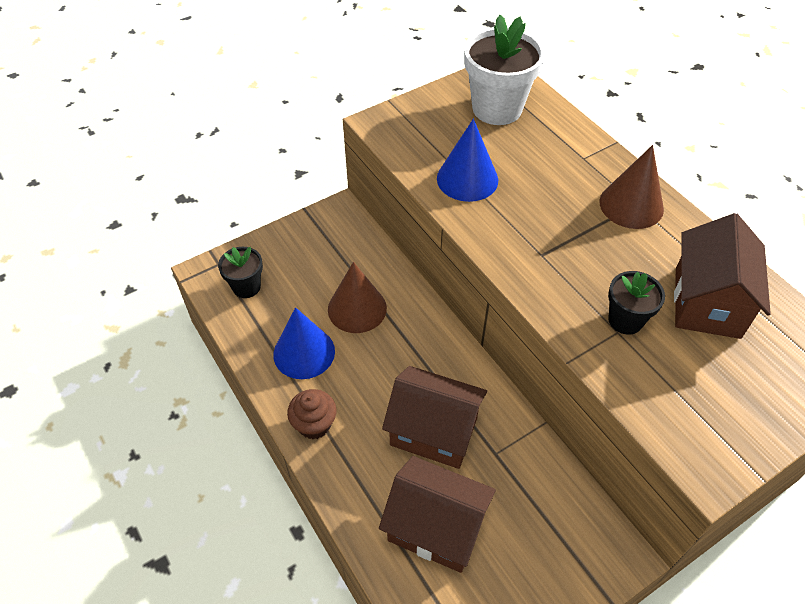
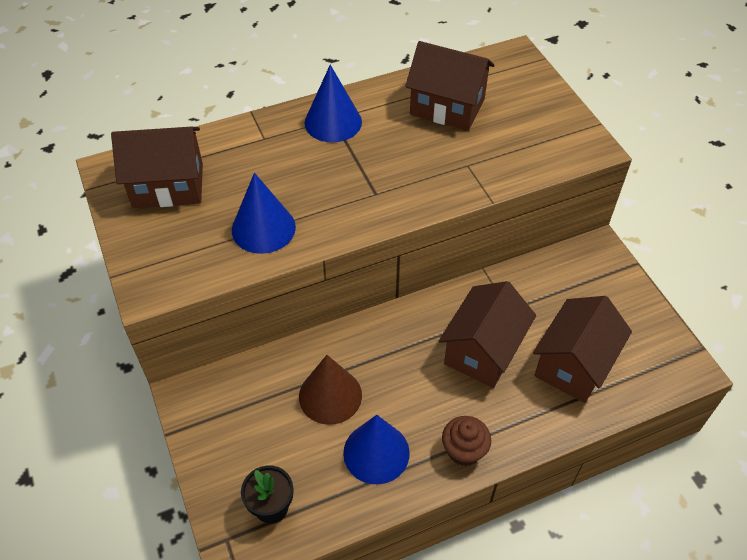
camera: 80 degrees left, 0 degrees up
(497, 108) = (168, 185): white flower pot -> brown house
(625, 320) = (456, 157): black flower pot -> none
(631, 205) = (333, 122): brown cone -> blue cone

